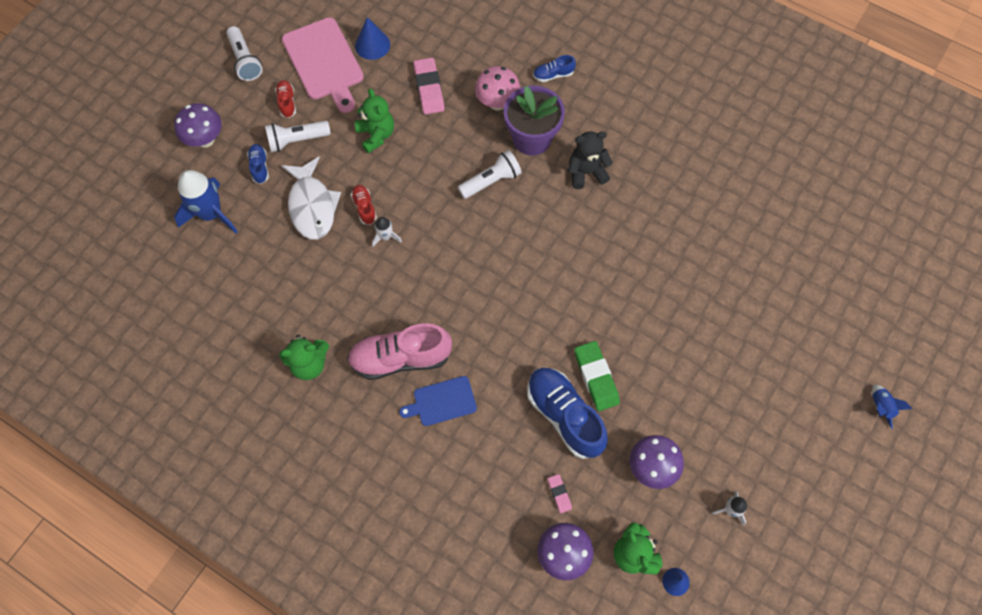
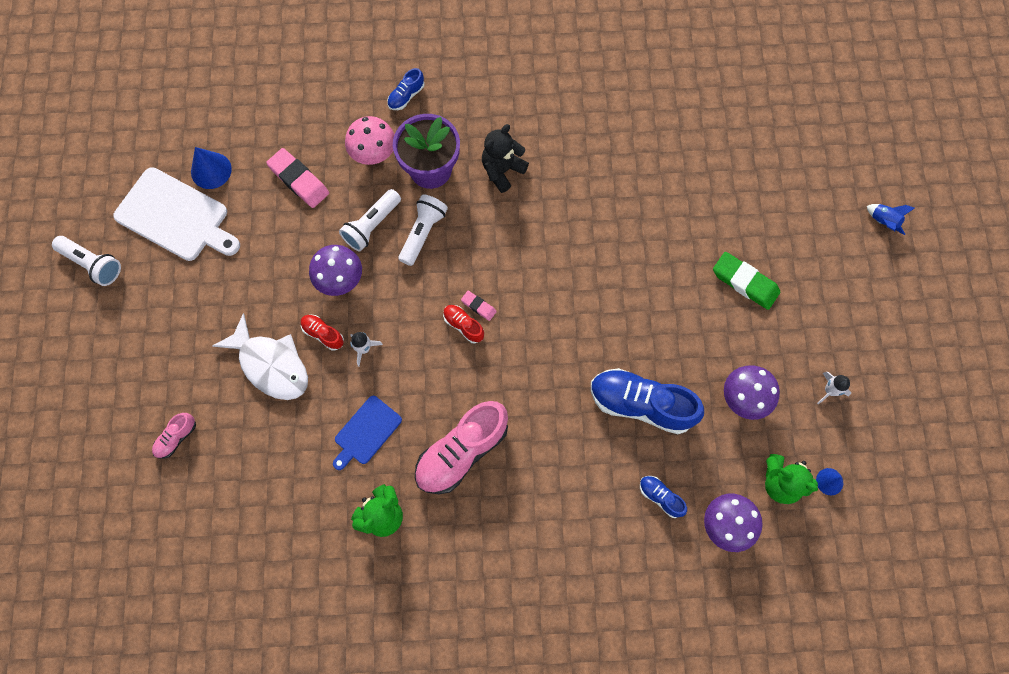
camera: 35 degrees left, 5 degrees up
(205, 140) = (113, 368): purple mushroom -> purple mushroom (340, 280)
(211, 214) = (176, 438): blue rocket -> pink shoe
(259, 167) = (190, 360): blue shoe -> blue shoe (660, 497)
(287, 102) = (168, 280): red shoe -> red shoe (463, 325)
(297, 140) = (207, 311): white flashlight -> white flashlight (372, 225)
(324, 62) = (176, 217): pink cutting board -> white cutting board
(376, 135) = (282, 257): green teddy bear -> none
(442, 401) = (527, 465): blue cutting board -> blue cutting board (366, 432)
(559, 494) = (685, 475): pink eraser -> pink eraser (478, 306)
(596, 377) = (643, 352): green eraser -> green eraser (745, 282)

